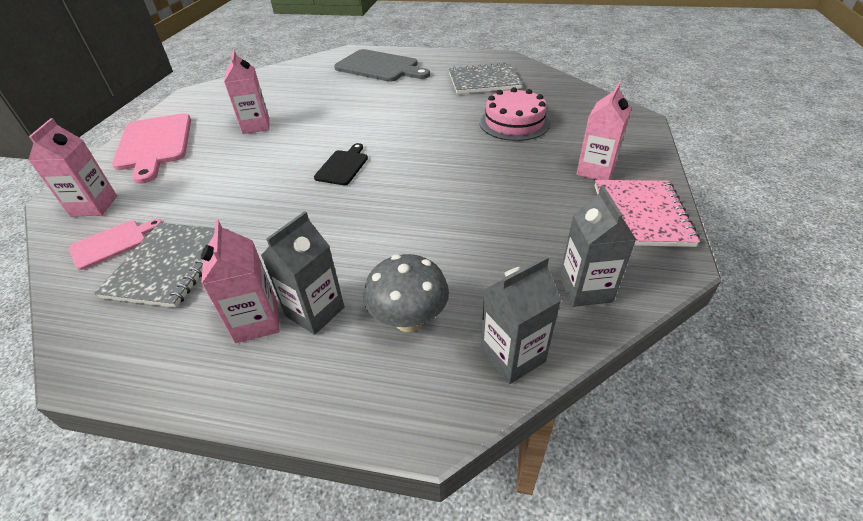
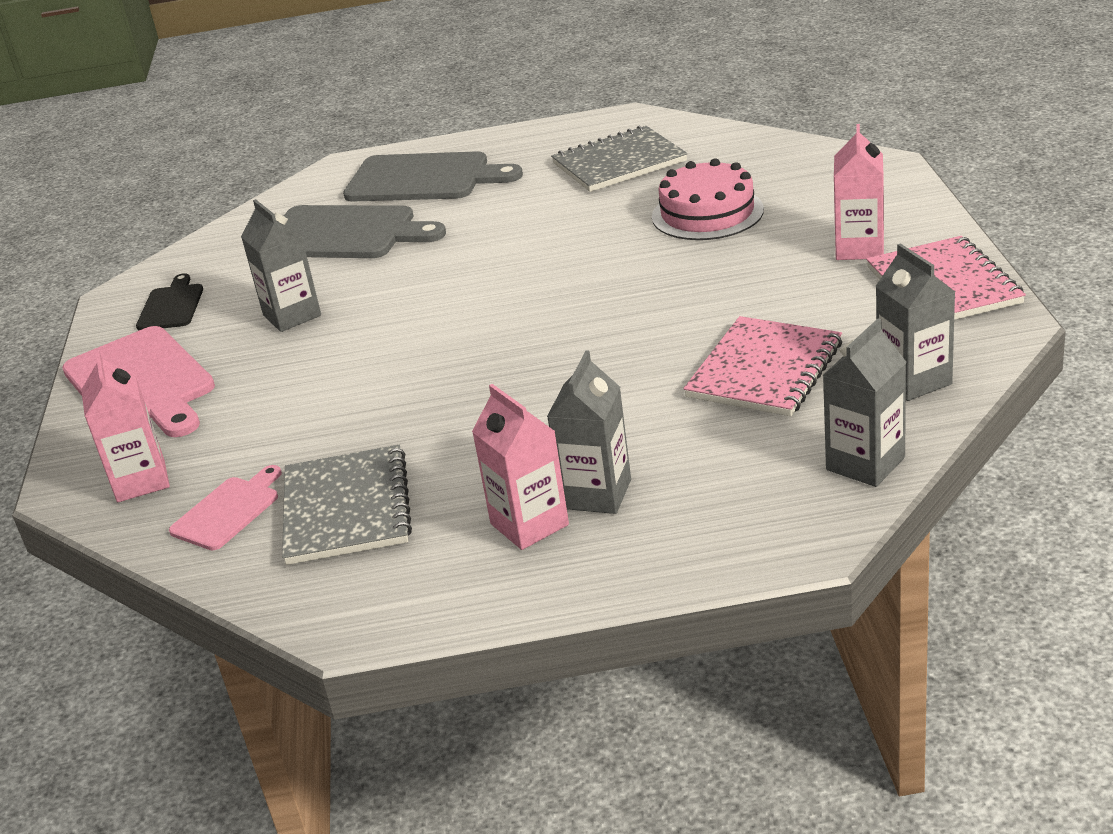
camera: 15 degrees left, 10 degrees down
(256, 126) = (292, 315): pink carton -> grey carton
(319, 87) = (344, 234): none -> grey cutting board
(343, 166) = (490, 333): black cutting board -> black cutting board (172, 306)
(409, 320) = (722, 468): grey mushroom -> none
(485, 245) = (765, 370): none -> pink notebook

